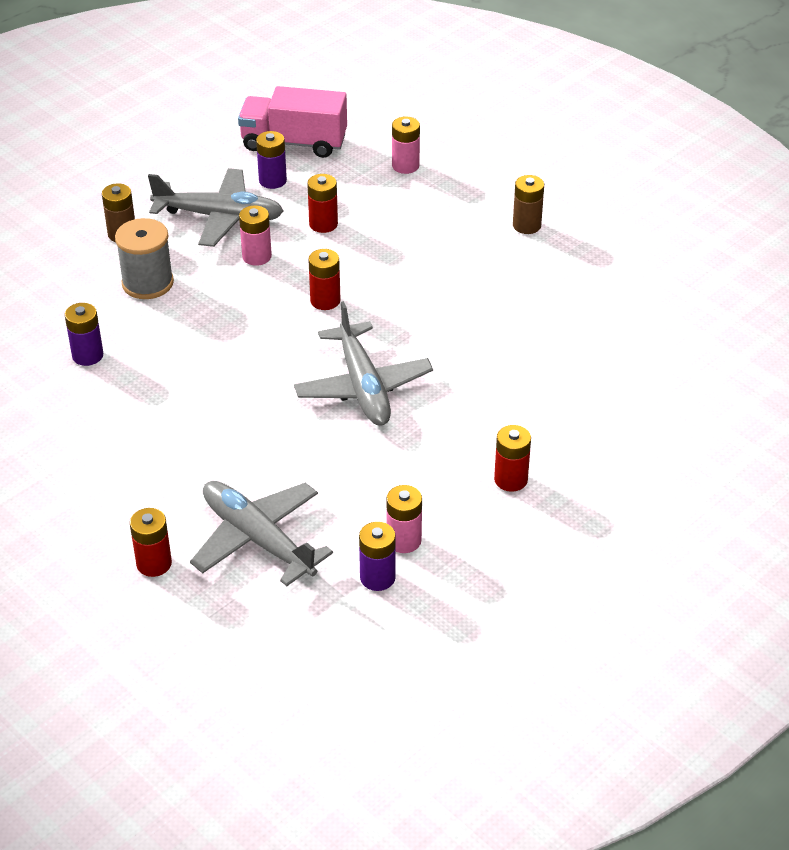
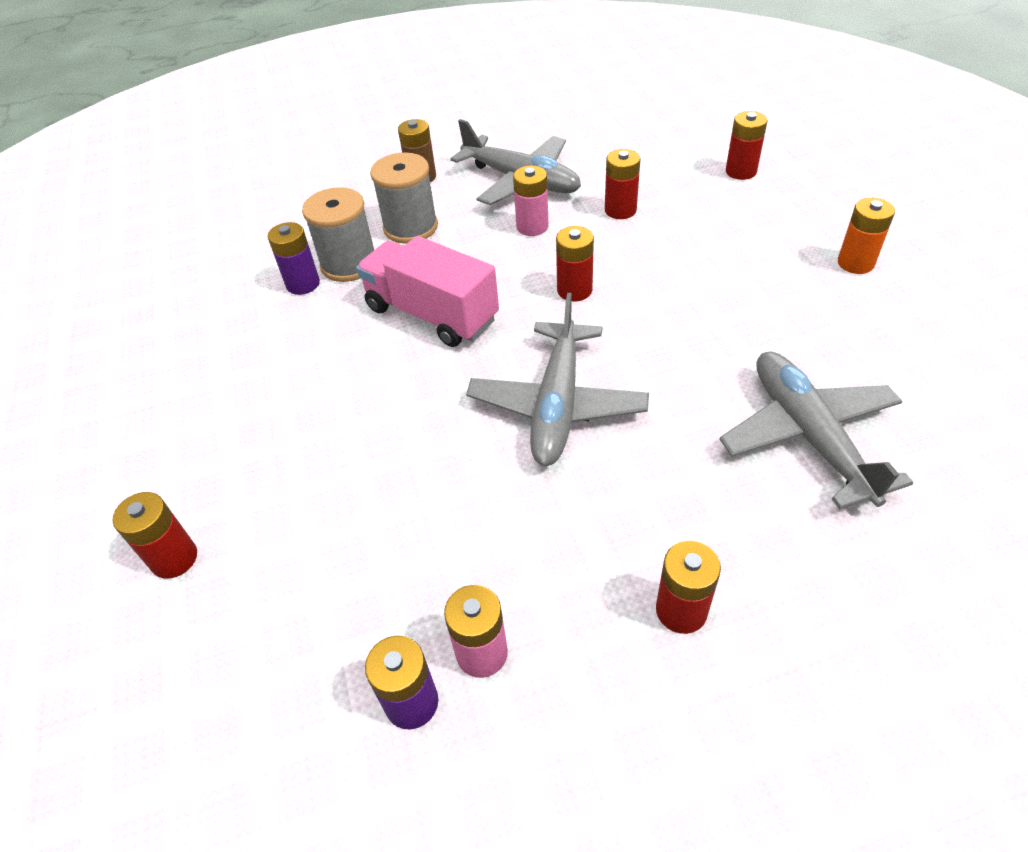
camera: 30 degrees right, 5 degrees up
(116, 328) = (349, 264): none -> grey spool
(258, 539) = (307, 572): grey plane -> grey plane (809, 435)
(272, 180) = (594, 158): purple battery -> none
(294, 142) = (637, 129): pink truck -> pink truck (432, 314)
(405, 166) = (741, 171): pink battery -> red battery
(526, 225) = (855, 263): brown battery -> orange battery

